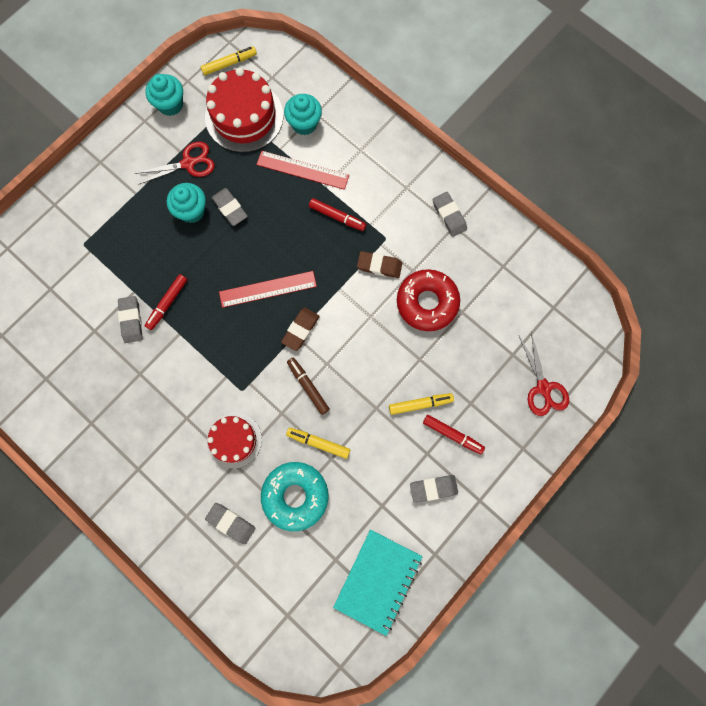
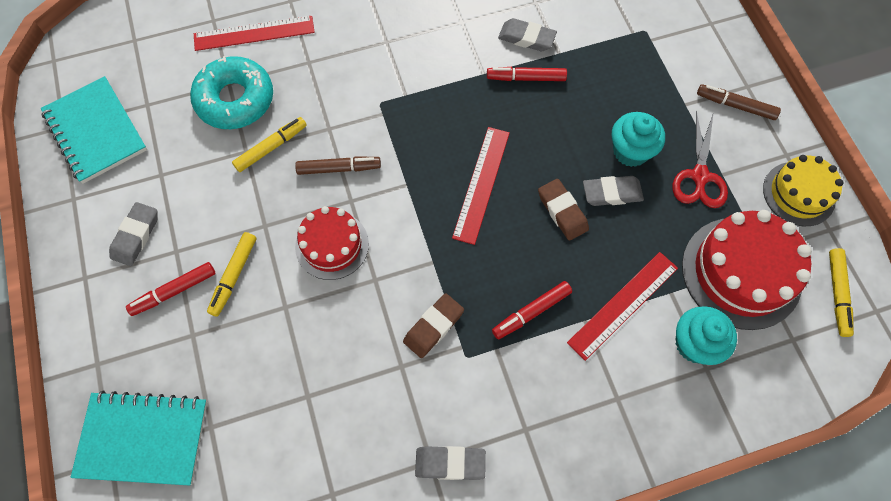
camera: 120 degrees right, 10 degrees down
(120, 163) = (735, 105): none -> brown marker
(167, 303) = (526, 78): red marker -> red marker turned 60 degrees counterclockwise
(170, 104) = (799, 193): turquoise cupcake -> yellow cake
(231, 523) = (254, 33): grey eraser -> red ruler
(234, 440) = (332, 72): red cake -> red cake (332, 245)
(300, 330) = (409, 194): brown eraser -> brown eraser (562, 211)
(427, 302) = (348, 358): red donut -> none
(543, 388) = (143, 439): red scissors -> turquoise notebook

